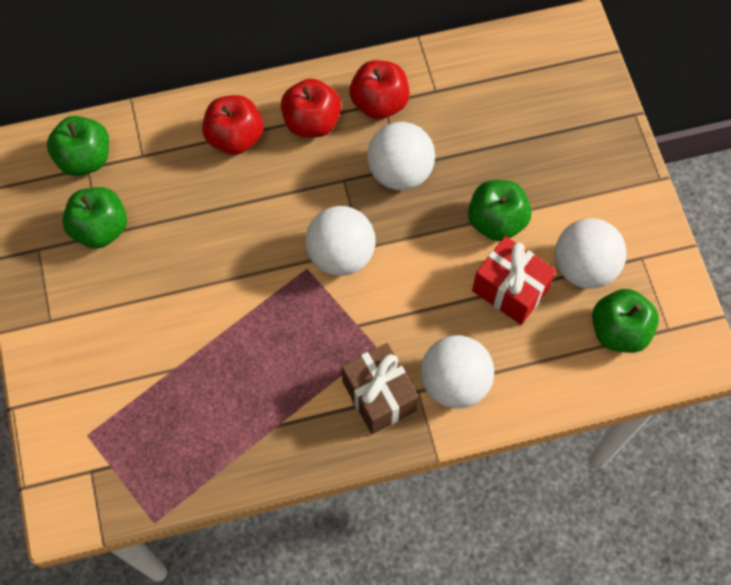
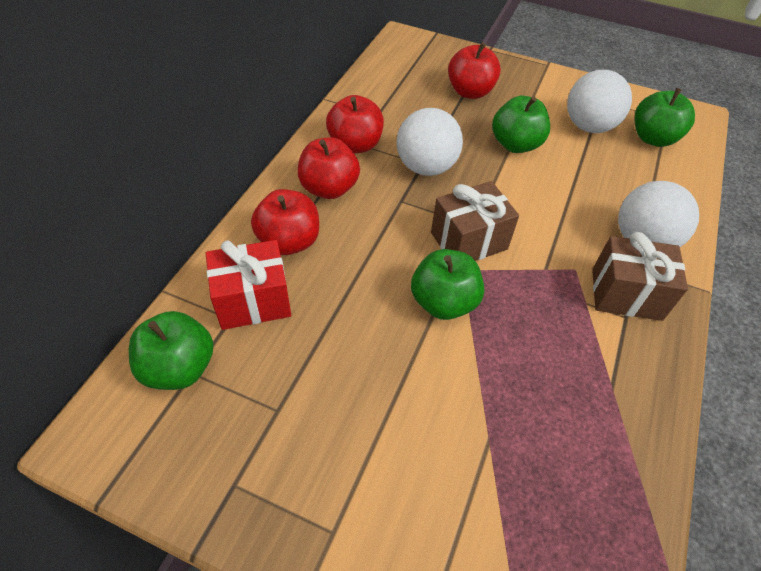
camera: 55 degrees left, 15 degrees down
(100, 229) = (271, 405): green apple -> green apple (443, 302)
(341, 254) = (469, 241): white ball -> brown gift
(510, 290) = (580, 168): red gift -> red gift (253, 301)
(541, 140) = (470, 92): none -> red apple

